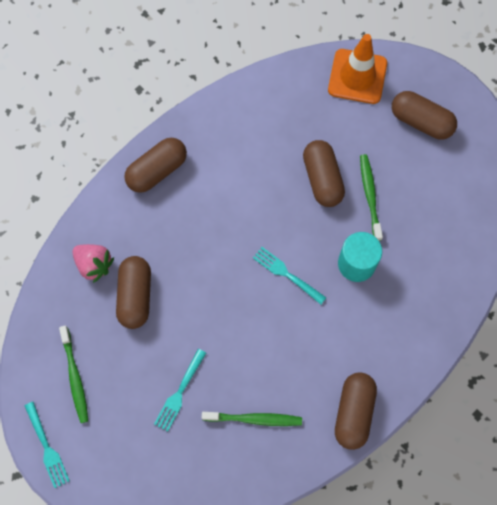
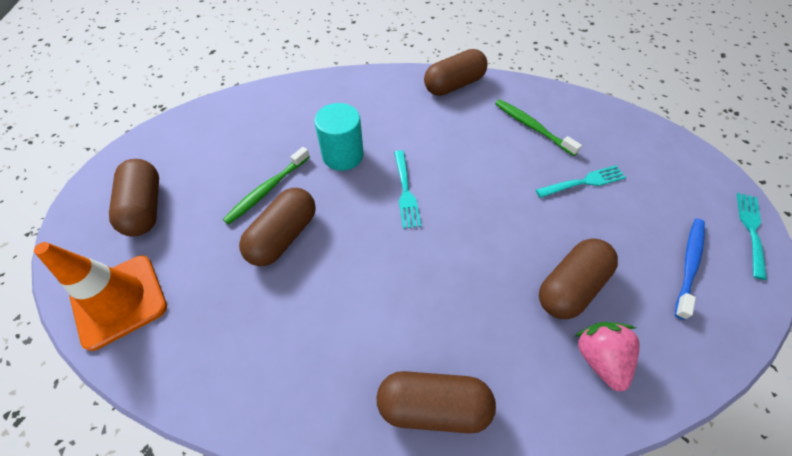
camera: 135 degrees left, 15 degrees down
(75, 376) = (689, 265): green toothbrush -> blue toothbrush

